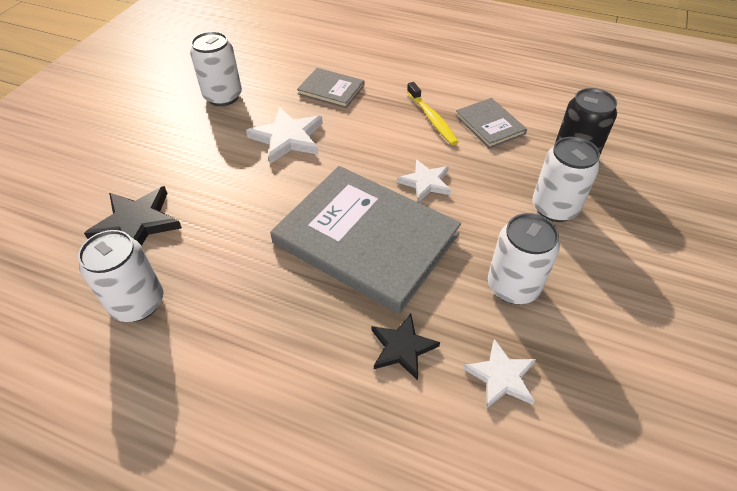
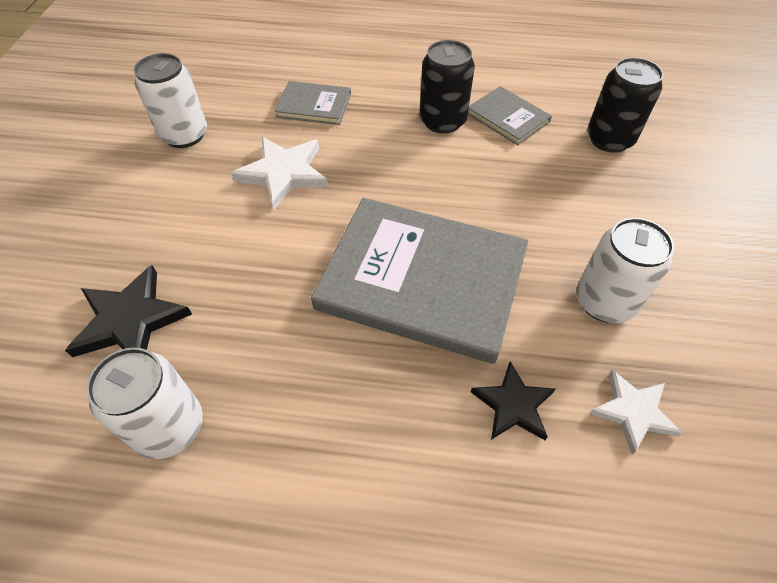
camera: 15 degrees left, 5 degrees up
(425, 182) = (464, 198): white star -> none
(432, 119) = (442, 121): yellow toothbrush -> black can
(554, 208) = (612, 201): white can -> none

